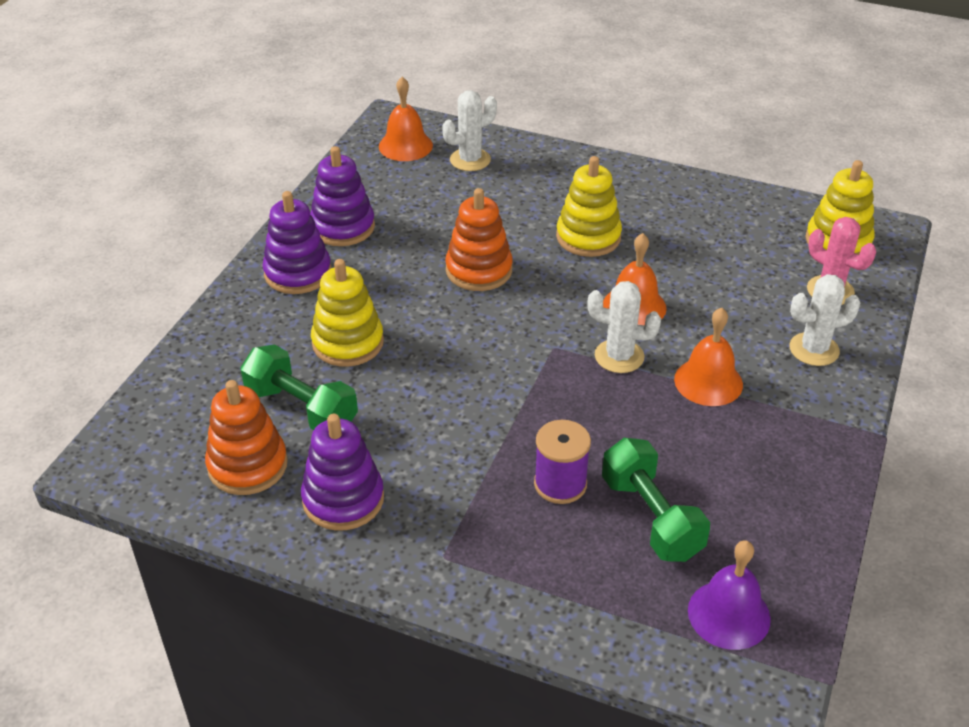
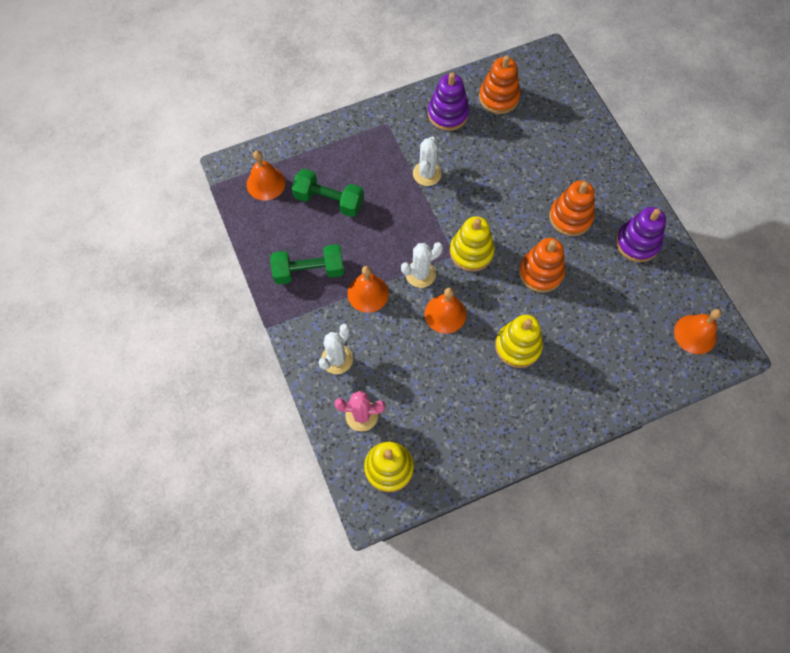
camera: 135 degrees right, 25 degrees up
(298, 273) = (614, 197): purple stacking toy -> none
(301, 408) = (514, 135): green dumbbell -> green dumbbell (309, 271)
(348, 342) = (540, 180): yellow stacking toy -> yellow stacking toy (471, 252)
(373, 289) = (570, 217): none -> orange stacking toy
(470, 160) = (648, 354): white cactus -> white cactus (427, 174)
(560, 484) = (377, 186): purple spool -> none
(729, 614) = (266, 183): purple bell -> orange bell

